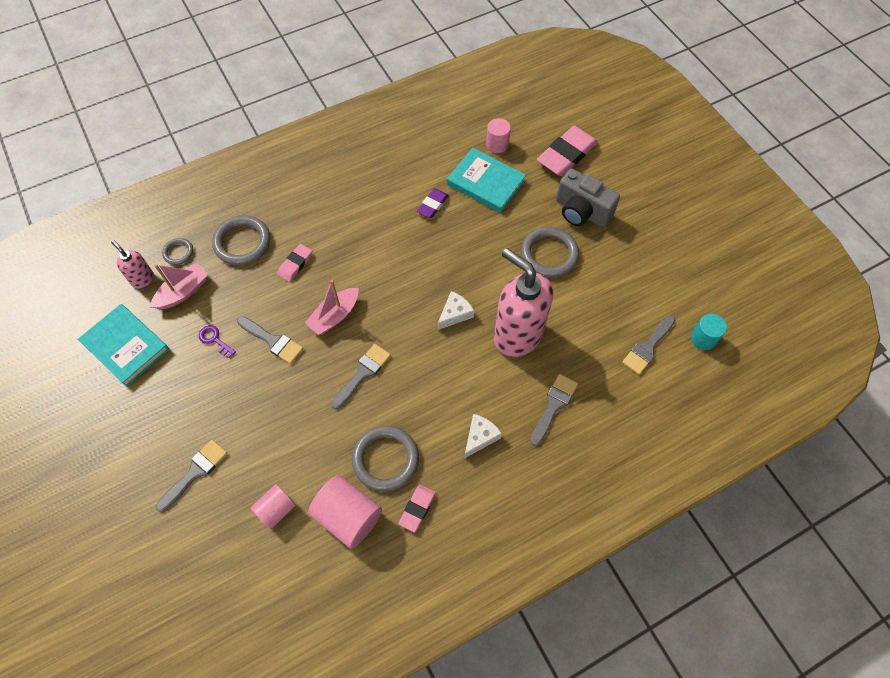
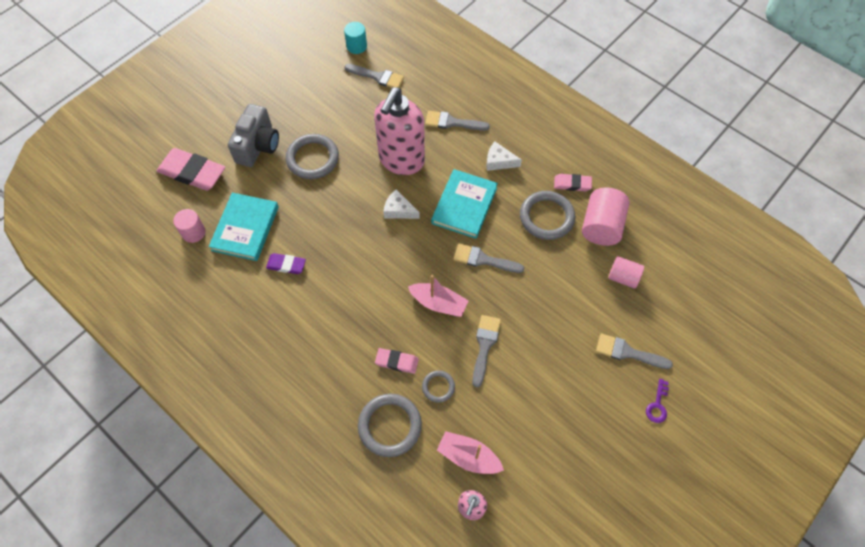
camera: 110 degrees left, 0 degrees up
(126, 346) = (548, 481): turquoise book -> turquoise book (464, 205)
(178, 252) = (425, 488): grey ring -> grey ring (438, 387)
(215, 340) = (505, 398): purple key -> purple key (657, 405)

